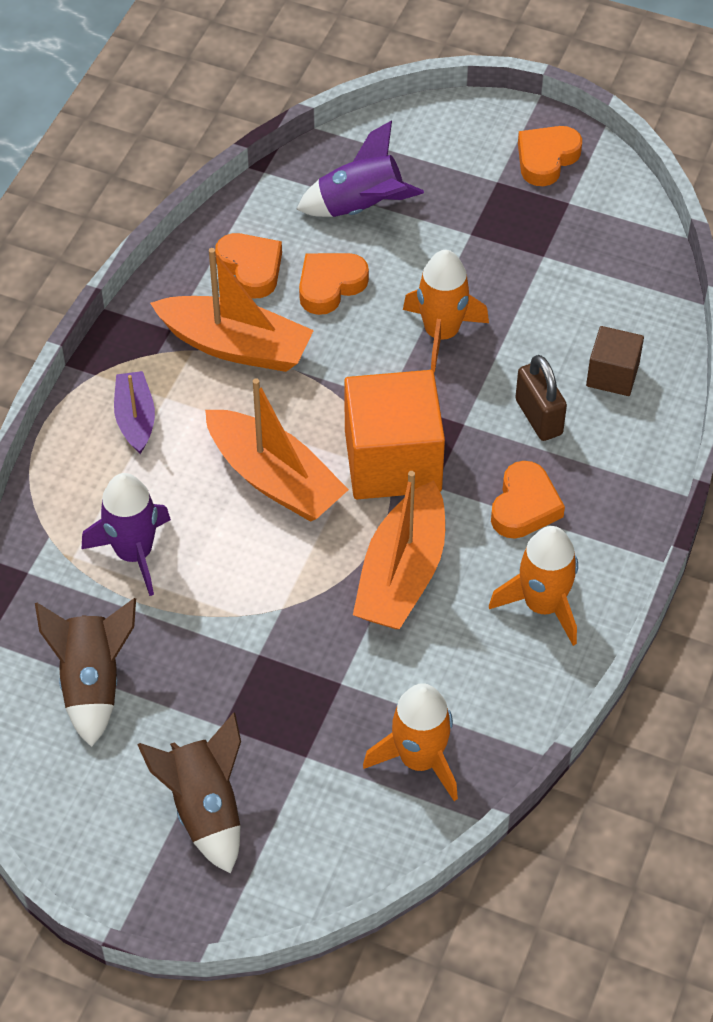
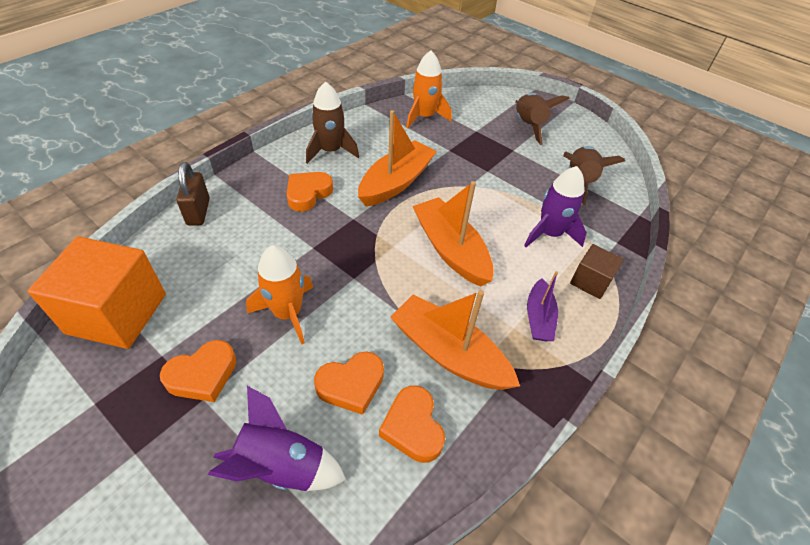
camera: 165 degrees left, 5 degrees down
(392, 461) = (371, 238): orange cube -> orange cube (117, 313)
(538, 417) = (263, 237): brown padlock -> brown padlock (198, 212)
(542, 605) = (330, 151): orange rocket -> brown rocket
(546, 159) = (67, 465): orange heart -> orange heart (203, 375)
(612, 375) = (194, 248): brown cube -> brown cube (590, 281)

